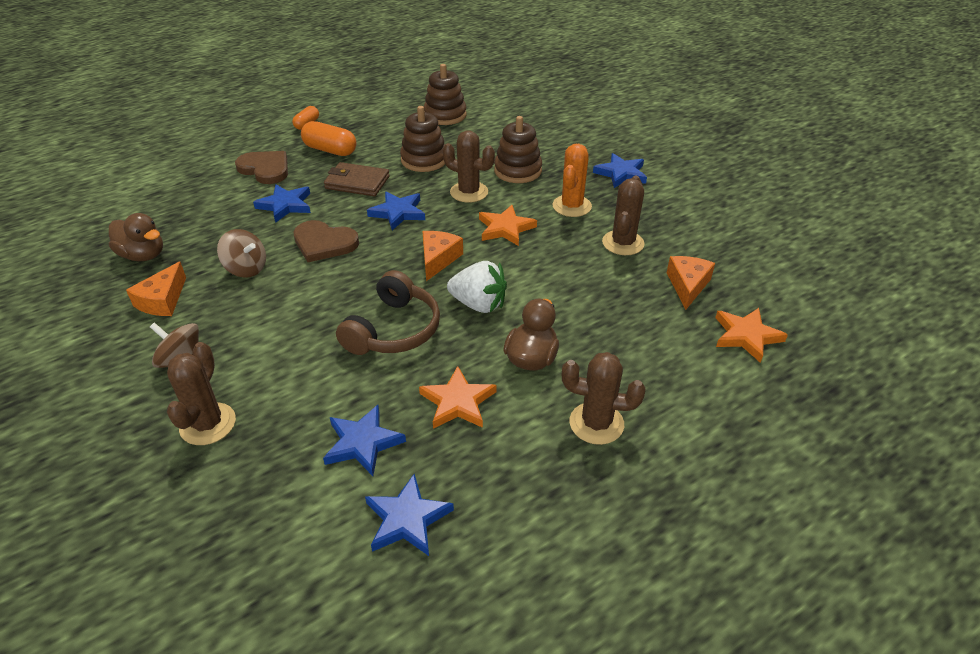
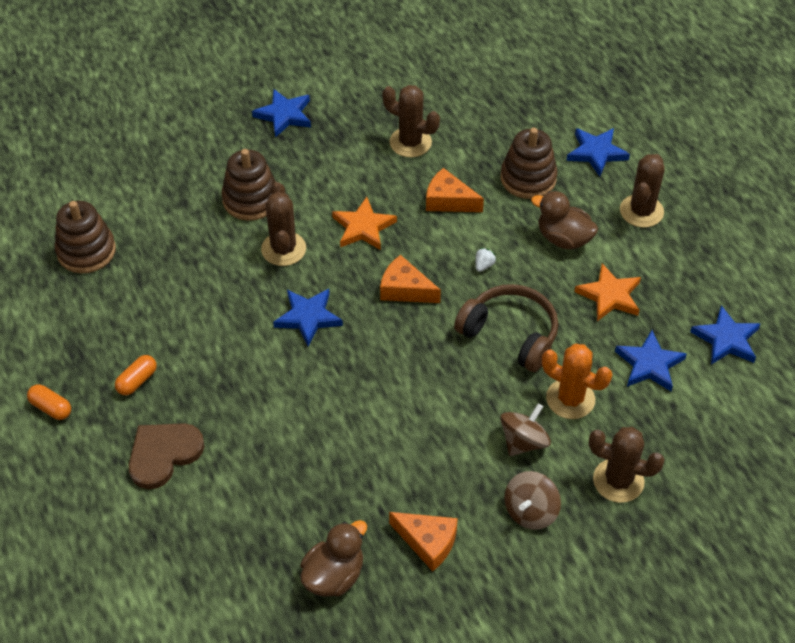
camera: 80 degrees left, 10 degrees up
(246, 268) = (384, 464): brown spinning top -> brown spinning top (523, 442)
(285, 205) = (261, 429): blue star -> blue star (596, 153)
(324, 243) = (352, 389): brown heart -> none
(330, 150) = (137, 381): orange capsule -> orange capsule, size x0.60
(357, 183) = (230, 354): brown wallet -> none
(424, 160) = (197, 283): brown stacking toy -> brown stacking toy (528, 178)
(469, 192) = (283, 249): brown cactus -> brown cactus turned 45 degrees counterclockwise
(479, 304) = (484, 265): white strawberry -> white strawberry, size x0.42
(572, 206) = (336, 167): orange cactus -> orange cactus (570, 399)
(687, 285) = (484, 114): orange cheese -> orange cheese (448, 200)
(746, 336) = (555, 97): orange star -> none

